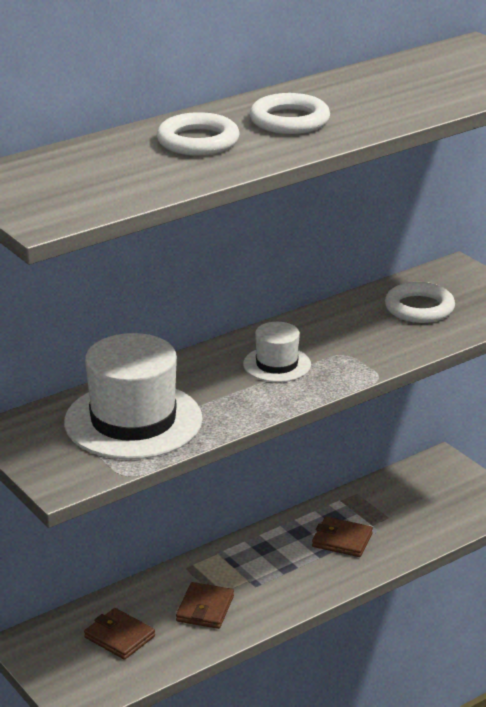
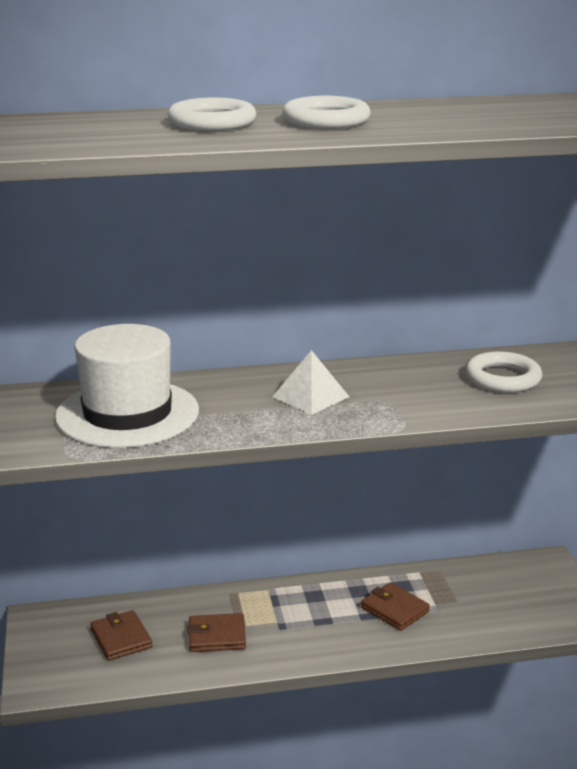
camera: 25 degrees right, 5 degrees down
(205, 609) = (217, 636): brown wallet -> brown wallet turned 45 degrees clockwise
(277, 364) = (311, 397): white hat -> white pyramid

